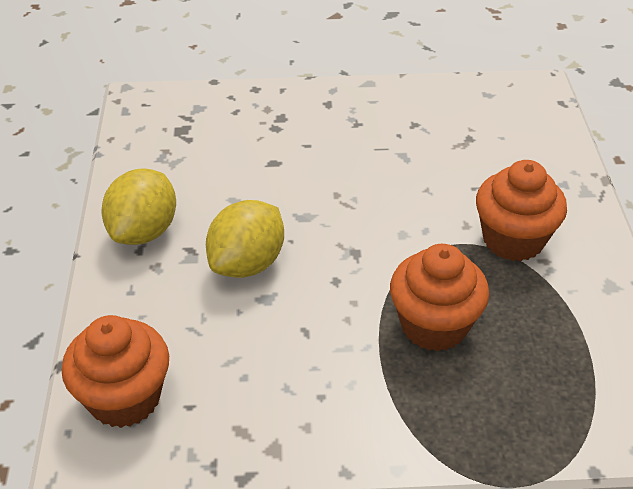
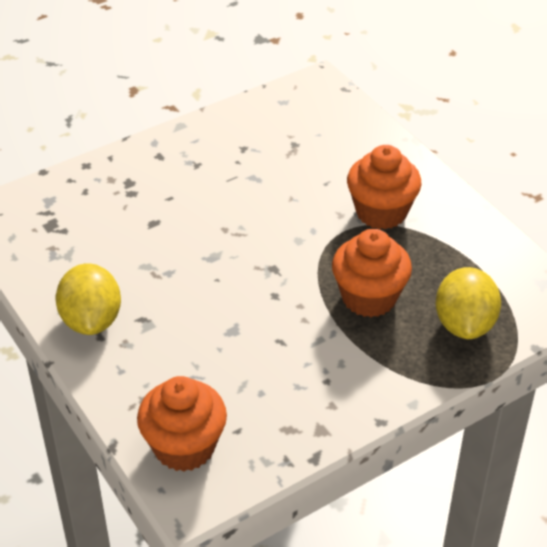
camera: 30 degrees left, 0 degrees up
(247, 263) = (197, 310): yellow lemon -> yellow lemon (464, 324)

